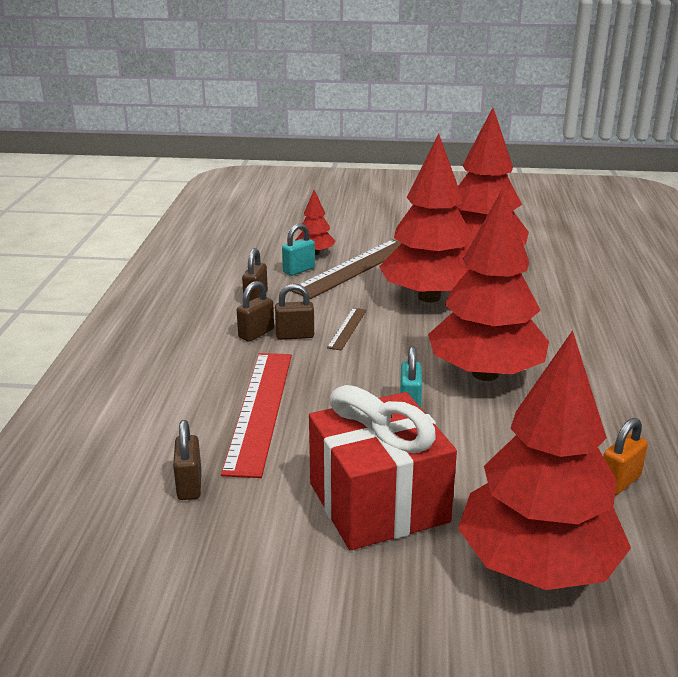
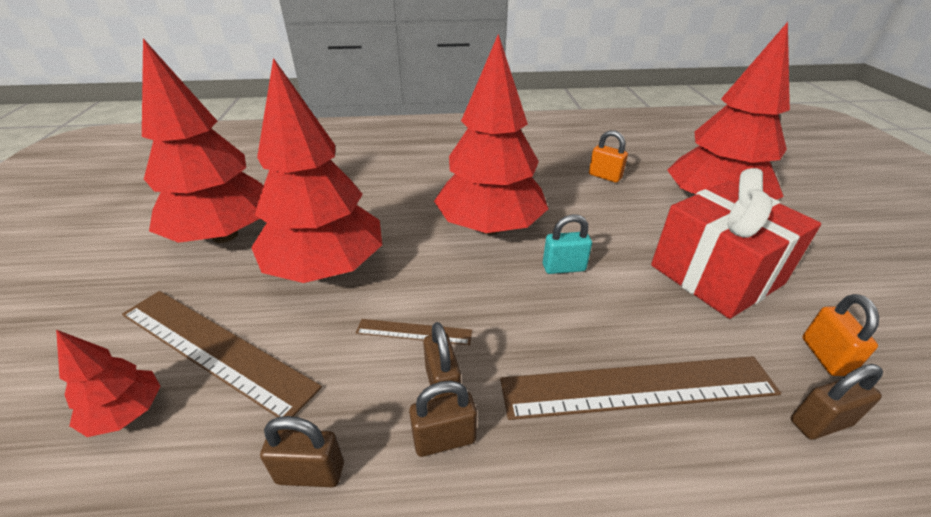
camera: 100 degrees left, 10 degrees up
(244, 525) = (825, 356): none -> orange padlock
(256, 333) = (444, 439): brown padlock -> brown padlock turned 45 degrees counterclockwise
(260, 410) = (637, 387): red ruler -> brown ruler
(299, 270) = (200, 425): turquoise padlock -> none

